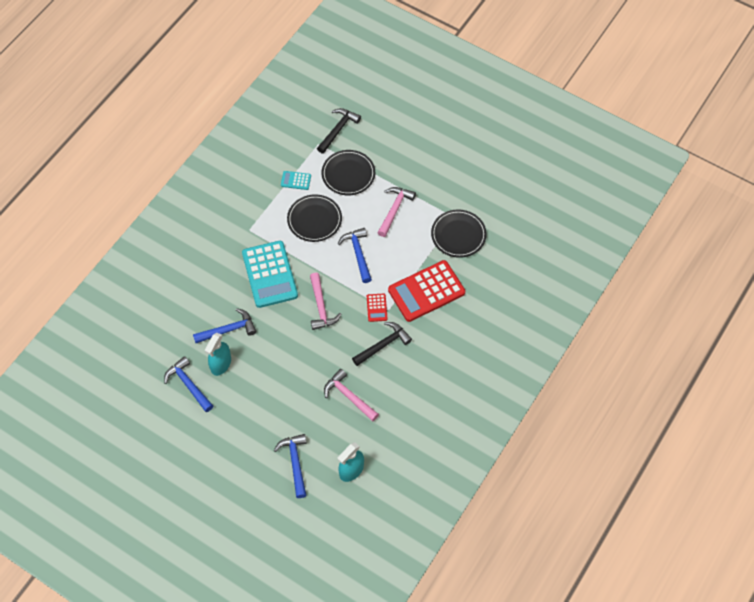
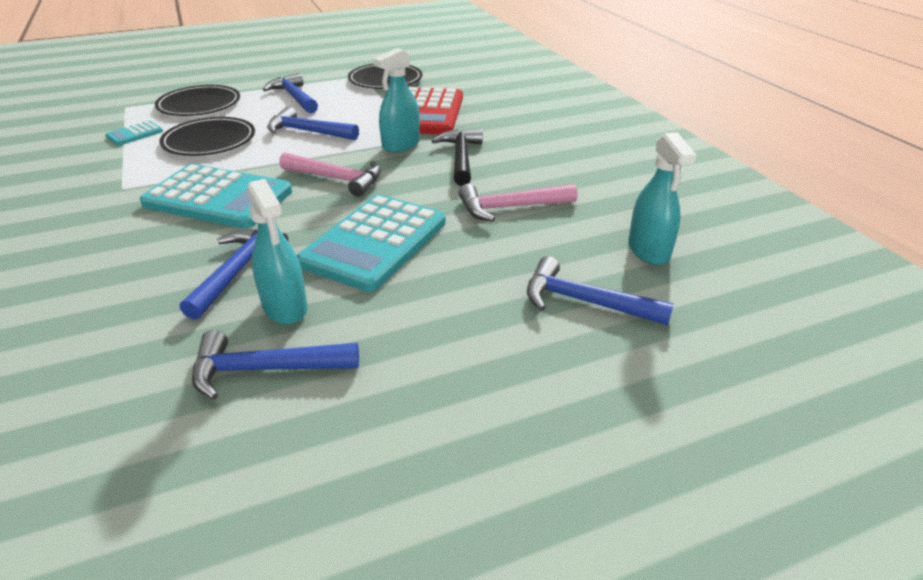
camera: 55 degrees left, 25 degrees down
(281, 362) = (375, 242): none -> turquoise calculator
(338, 130) = (137, 93): black hammer -> none
(376, 308) = (401, 145): red calculator -> turquoise spray bottle
(394, 210) = (294, 97): pink hammer -> blue hammer

